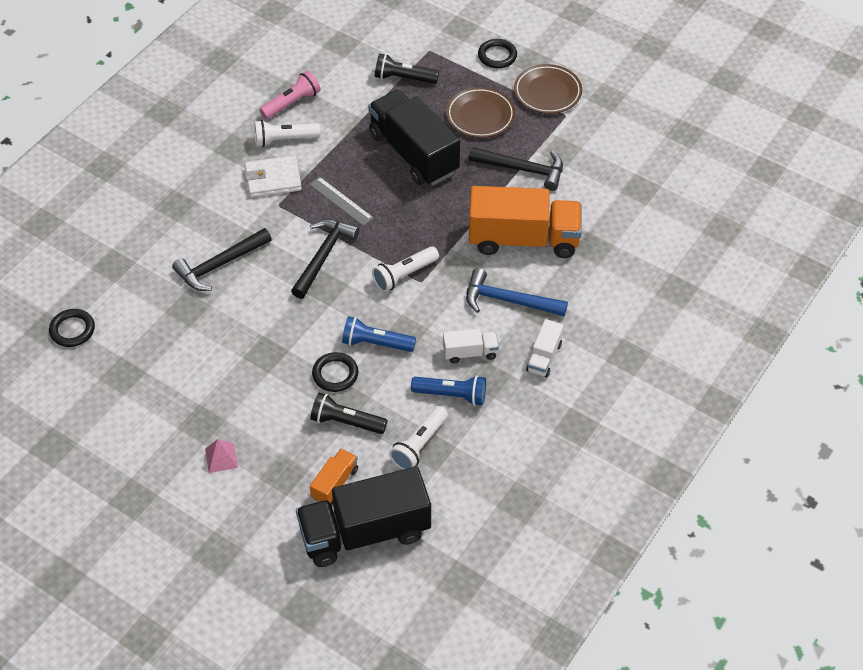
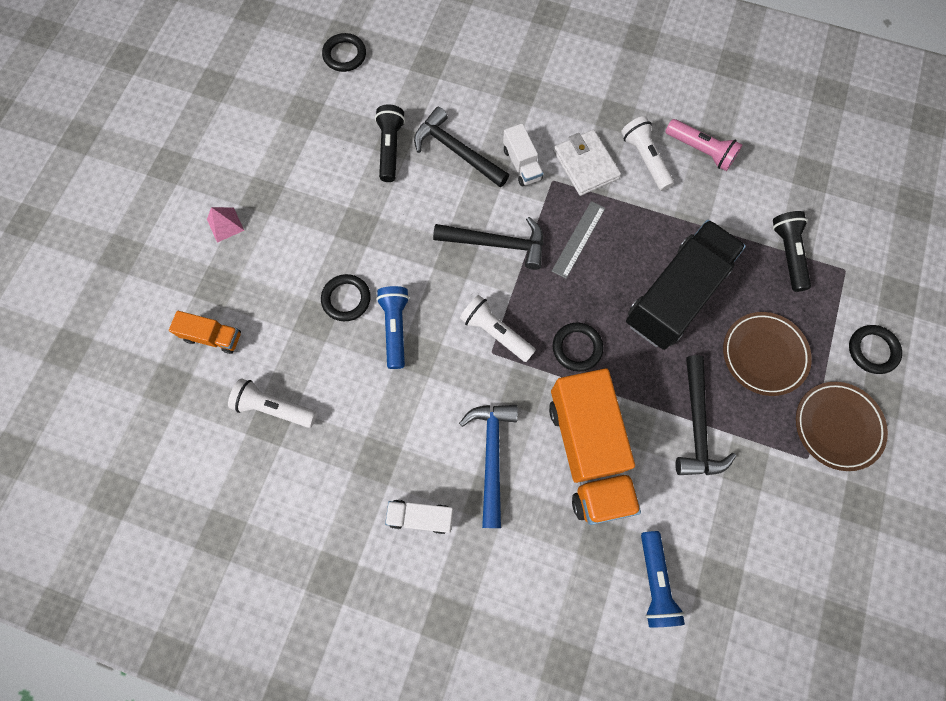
camera: 75 degrees right, 20 degrees up
(346, 422) = (289, 327): black flashlight -> black flashlight (390, 149)
(365, 532) = (159, 382): black truck -> none
(436, 225) = (577, 348): none -> black ring
(451, 395) = (345, 425): blue flashlight -> blue flashlight (654, 581)
(470, 353) = (407, 430): white truck -> white truck (522, 164)

